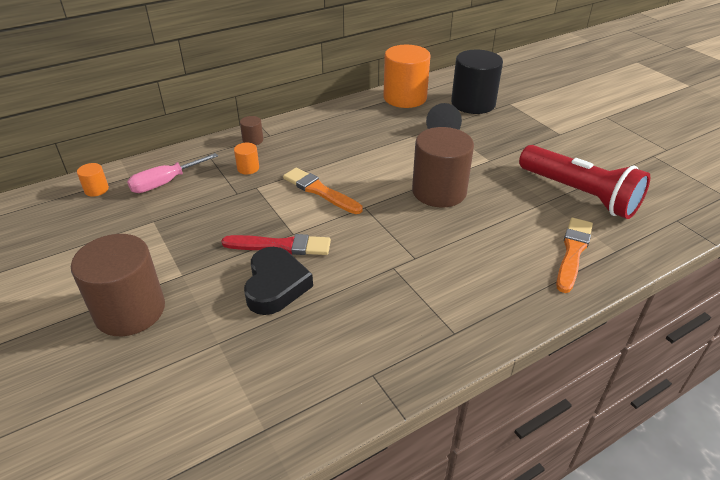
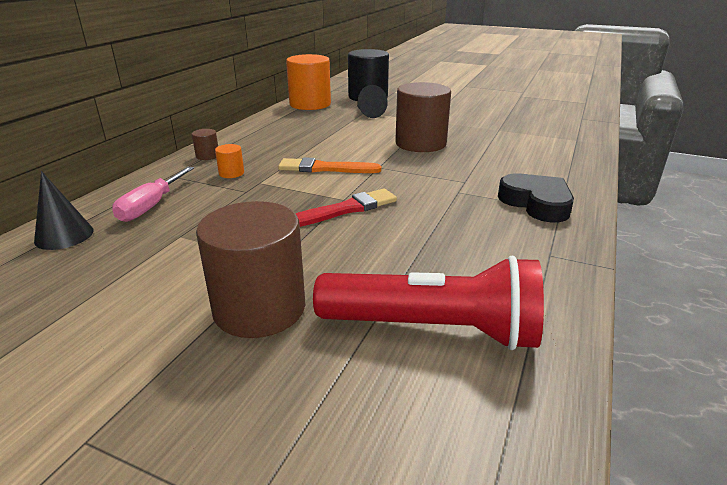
camera: 35 degrees left, 10 degrees down
(96, 189) = (64, 235): orange cylinder -> black cone
(275, 285) = (383, 234): black heart -> black heart (536, 203)
(573, 252) = (556, 147): orange brush -> none
(579, 194) = (511, 121): red flashlight -> red flashlight (433, 329)

